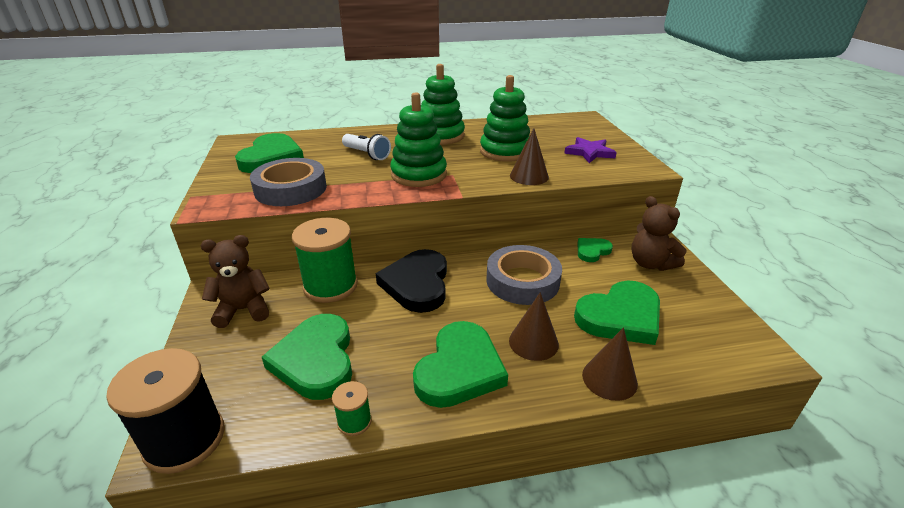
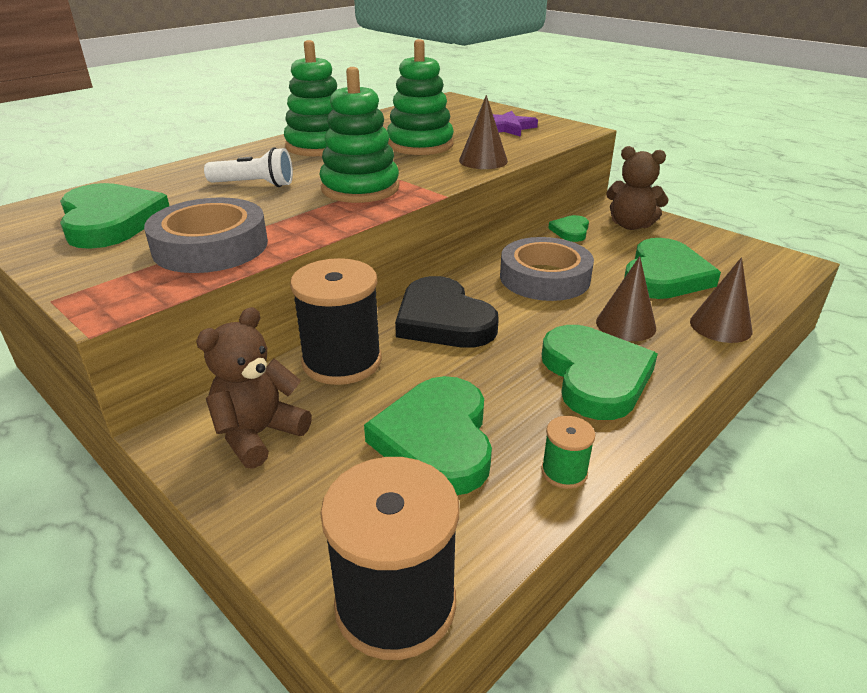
camera: 35 degrees left, 0 degrees up
(316, 360) = (436, 440): green heart -> green heart turned 45 degrees clockwise
(330, 286) = (342, 361): green spool -> black spool

